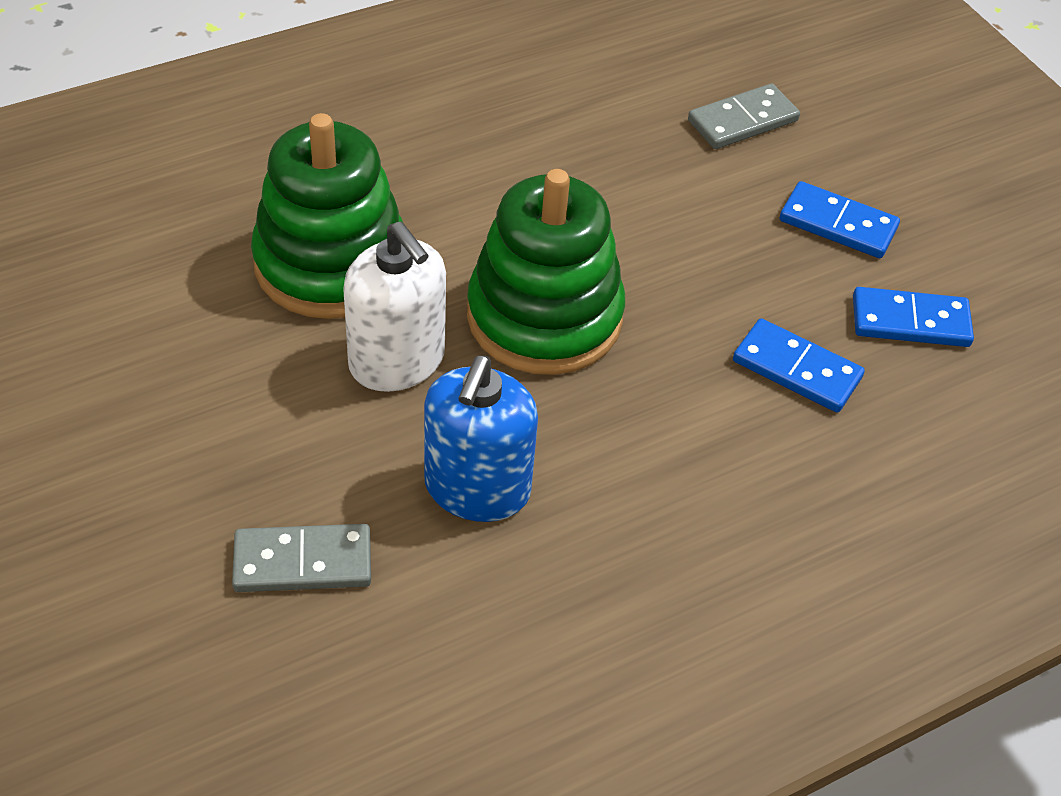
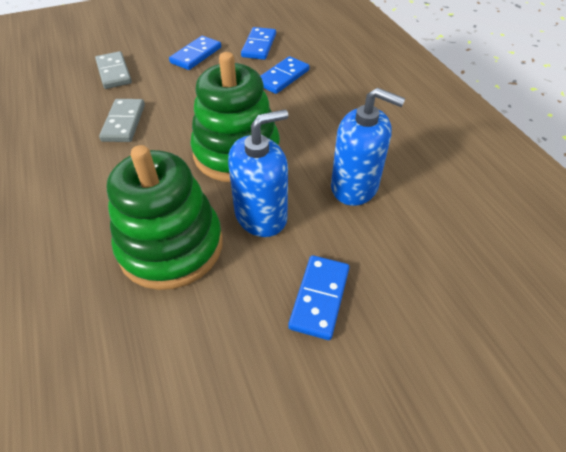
camera: 80 degrees left, 0 degrees up
(239, 439) = (320, 298): none -> blue domino
(303, 562) = (412, 264): grey domino -> grey domino (124, 122)
(397, 361) = (261, 215): white soap dispenser -> blue soap dispenser

